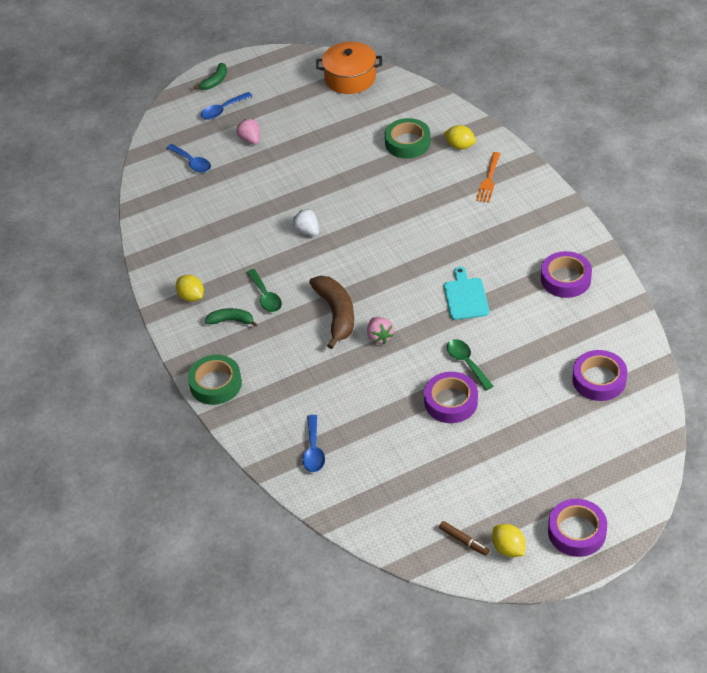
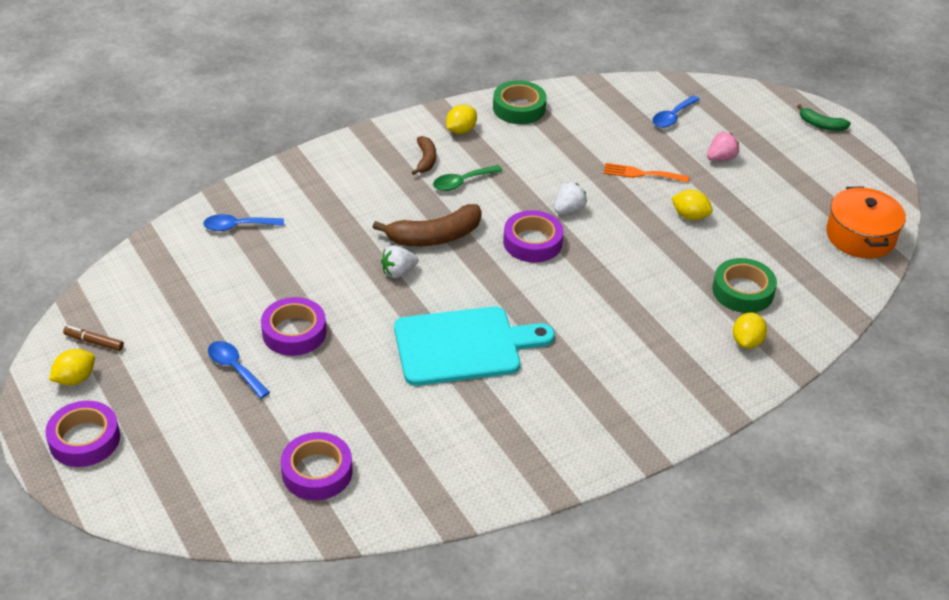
camera: 80 degrees right, 5 degrees down
(215, 384) = (336, 154): green tape -> green tape (519, 108)
(223, 110) = (769, 134): blue spoon -> blue spoon (235, 368)
(231, 320) = (425, 160): green banana -> brown banana
(321, 163) = (690, 216): none -> yellow lemon
(379, 337) = (398, 272): pink strawberry -> white strawberry
(463, 541) = (94, 342): brown marker -> brown marker turned 75 degrees clockwise
(465, 297) = (463, 346): turquoise cutting board -> turquoise cutting board, size x1.81
(466, 363) = (353, 346): green spoon -> none
(488, 180) = (683, 370): orange fork -> orange fork (641, 174)
(565, 279) = (498, 445): purple tape -> purple tape (532, 242)

